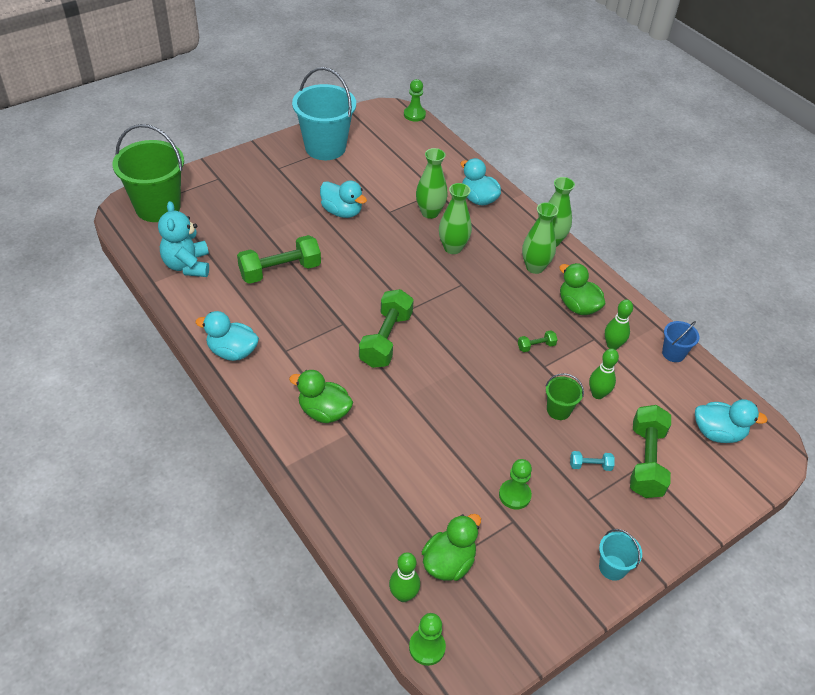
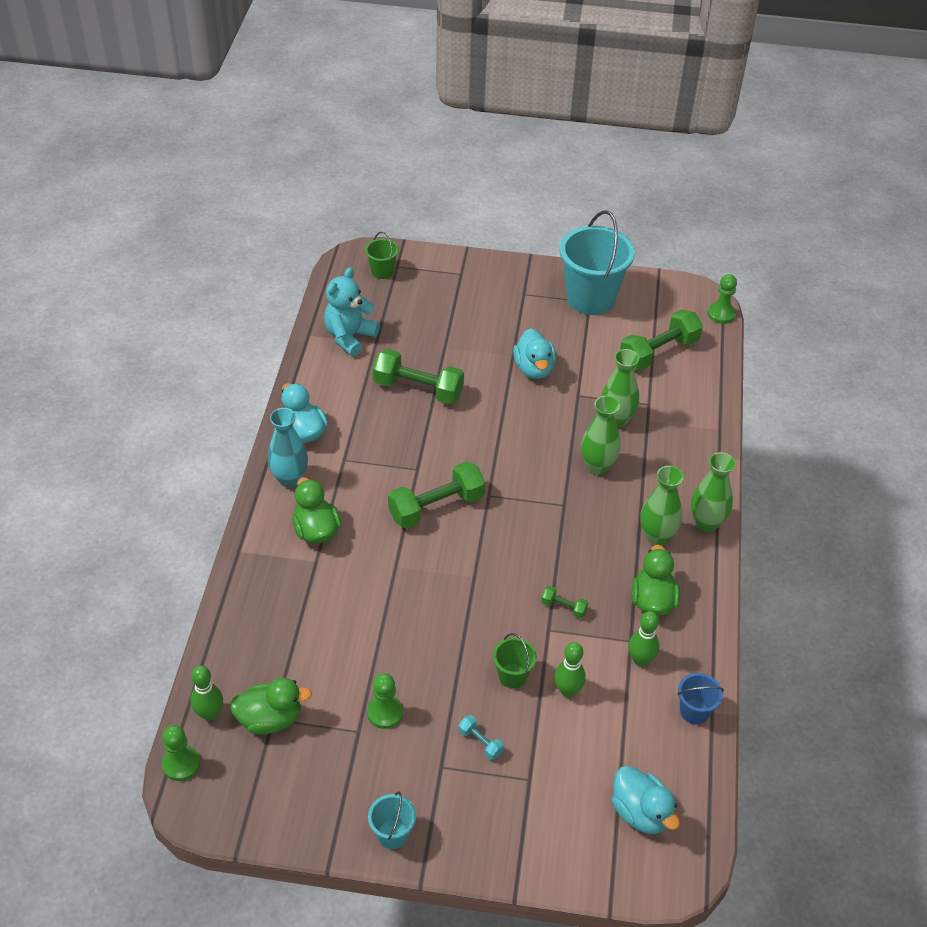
camera: 45 degrees right, 0 degrees up
(158, 207) = (382, 271): green bucket -> green bucket, size x0.46
(261, 390) = (290, 479): none -> turquoise vase
(478, 199) = (682, 436): turquoise duck -> none
(646, 461) = (536, 779): green dumbbell -> green dumbbell (658, 352)

